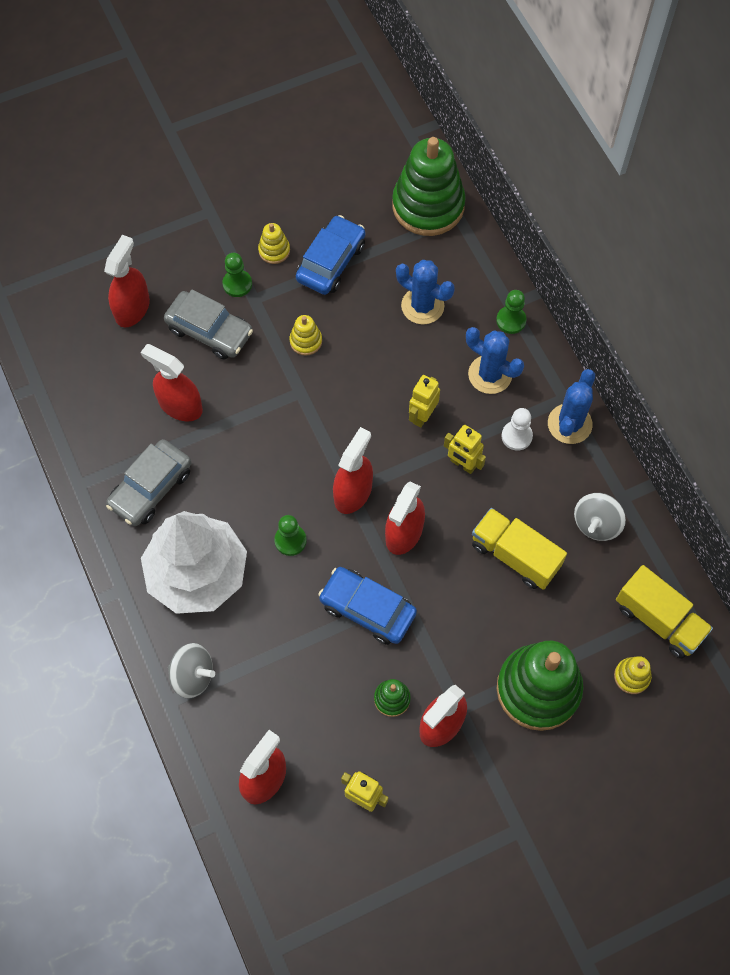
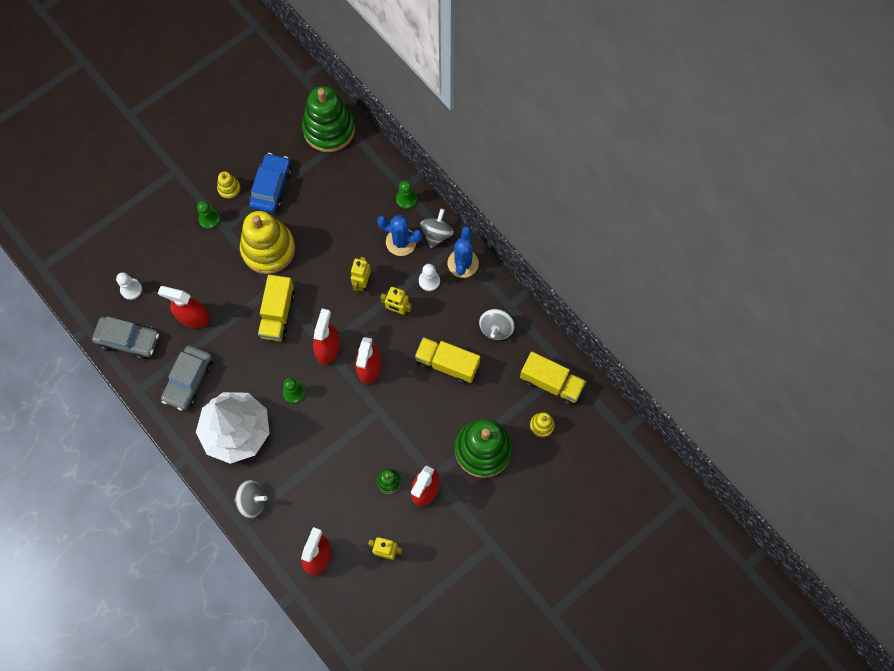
camera: 15 degrees left, 5 degrees up
(108, 349) = (131, 289): none -> white pawn
(132, 308) = (140, 255): red spray bottle -> none
(210, 331) = (199, 258): grey car -> grey car (128, 340)
(296, 430) = (278, 314): none -> yellow truck
(306, 341) = (268, 249): yellow stacking toy -> yellow stacking toy, size x2.33
(367, 609) = (357, 426): blue car -> none
(422, 306) = (343, 203): blue cactus -> none
(542, 376) = (436, 234): none -> grey spinning top

